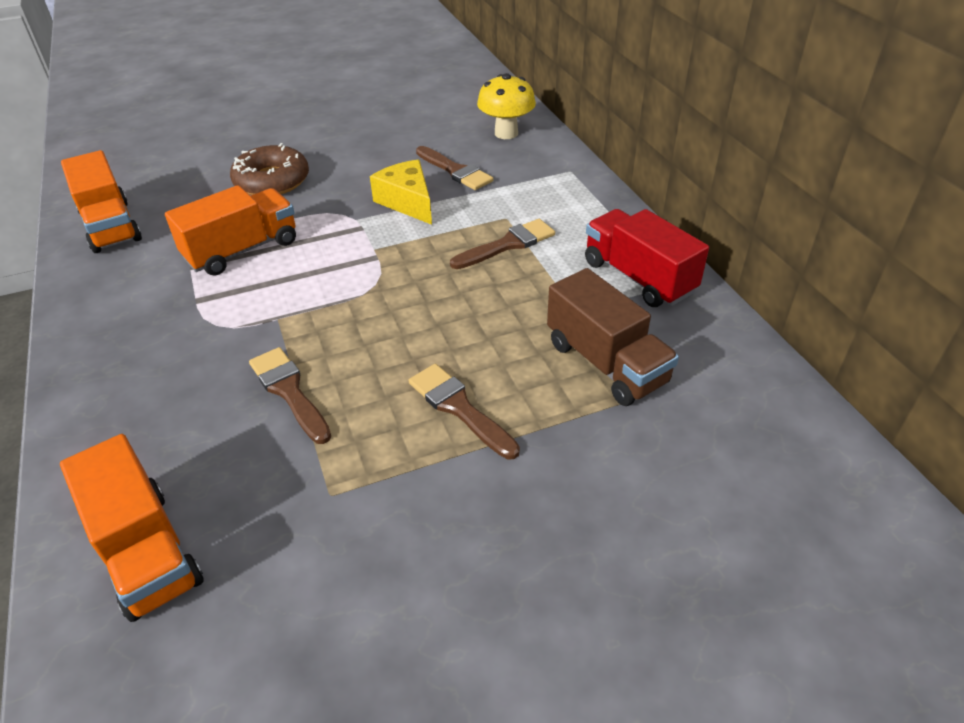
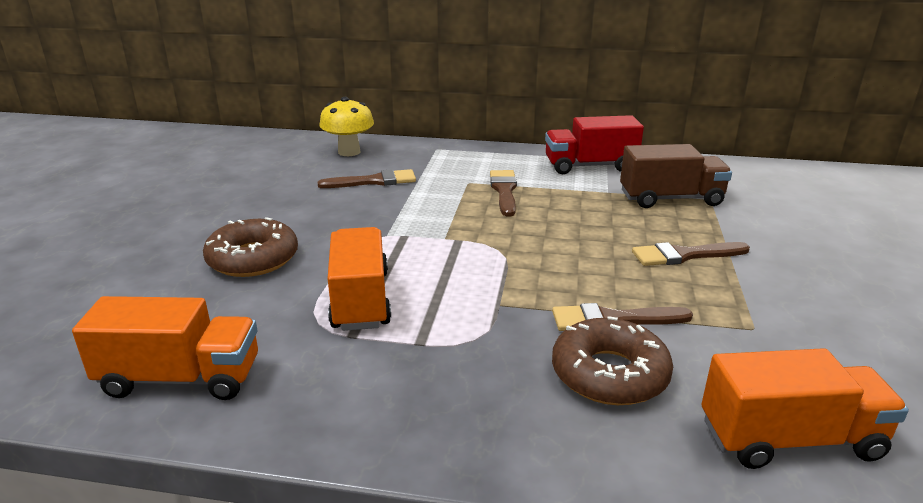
camera: 60 degrees left, 15 degrees down
(199, 413) = (609, 374): none -> brown donut
(407, 202) = (392, 209): yellow cheese -> none

